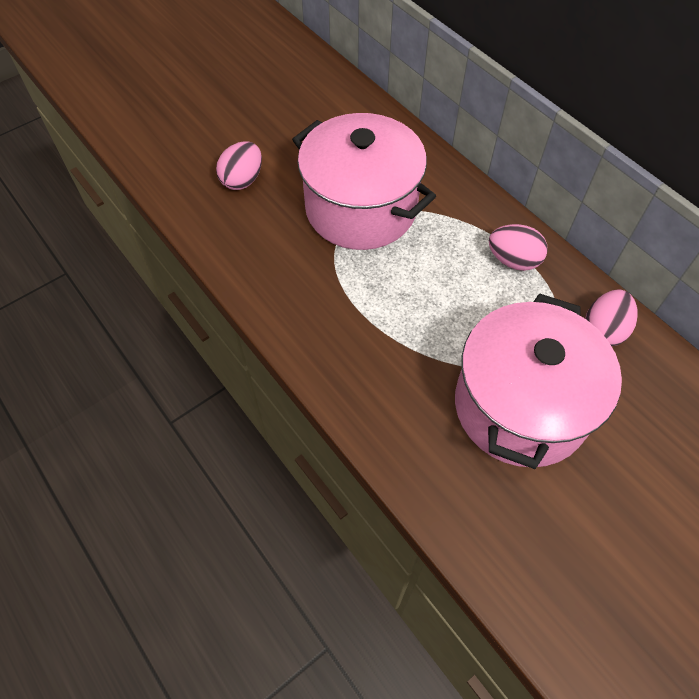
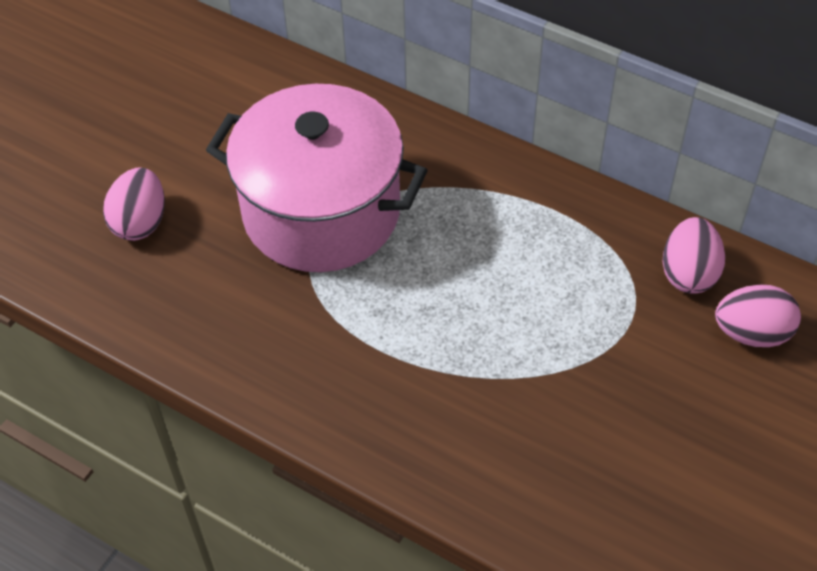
camera: 20 degrees left, 5 degrees down
(513, 260) = (546, 219): pink egg -> pink egg (752, 333)
(520, 406) = (627, 401): pink pot -> none

